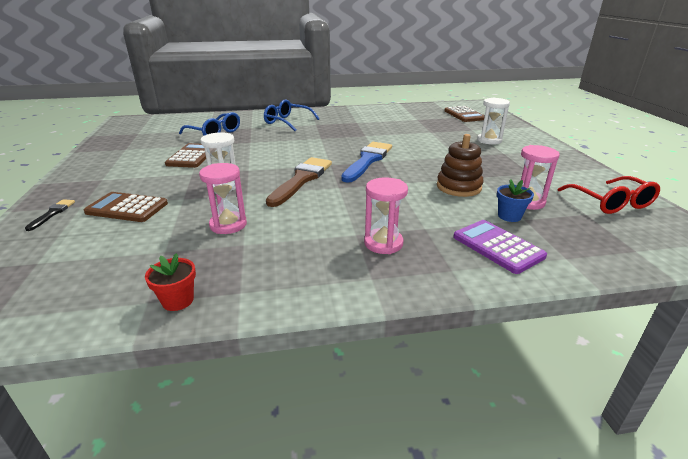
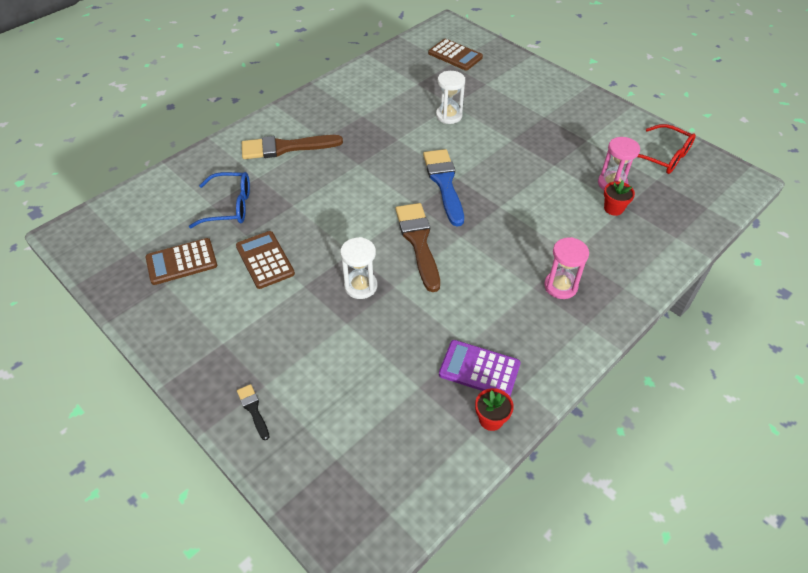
camera: 35 degrees left, 20 degrees up
(127, 208) = (314, 363): brown calculator -> brown calculator (181, 262)
(228, 225) = (429, 331): pink hourglass -> none
(287, 122) = (285, 147): blue glasses -> brown brush
(458, 187) = (551, 187): brown stacking toy -> none
(489, 140) = (516, 99): white hourglass -> white hourglass (449, 116)
(497, 247) = (631, 248): purple calculator -> purple calculator (479, 369)
(509, 216) = (613, 208): blue flower pot -> red flower pot

